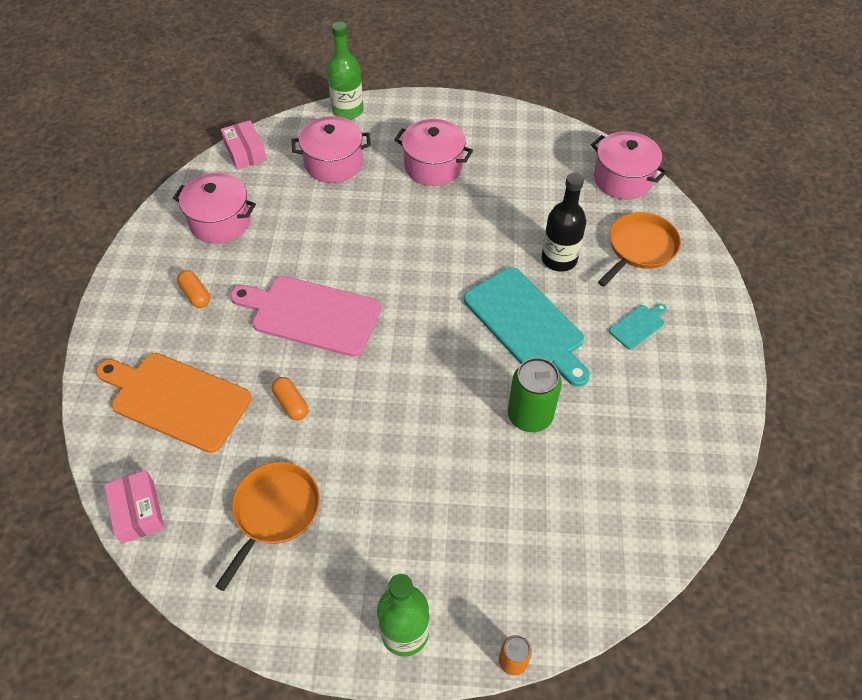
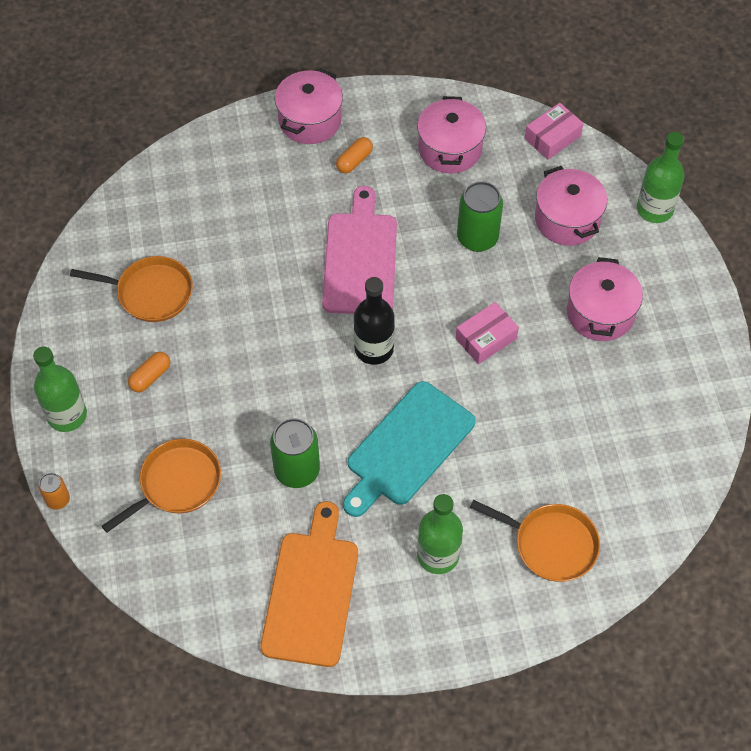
camera: 75 degrees right, 5 degrees up
(138, 511) = (130, 199): pink box -> pink box (486, 338)
(176, 400) = (238, 187): orange cutting board -> orange cutting board (311, 592)
(291, 404) = (257, 272): orange capsule -> orange capsule (150, 377)
(326, 225) = (477, 238): none -> green can
(520, 529) = (177, 483): none -> orange pan
(559, 259) = (505, 463): black bottle -> black bottle (374, 349)
(623, 179) = (656, 512): pink pot -> pink pot (310, 120)
(638, 325) = (438, 555): turquoise cutting board -> green bottle

